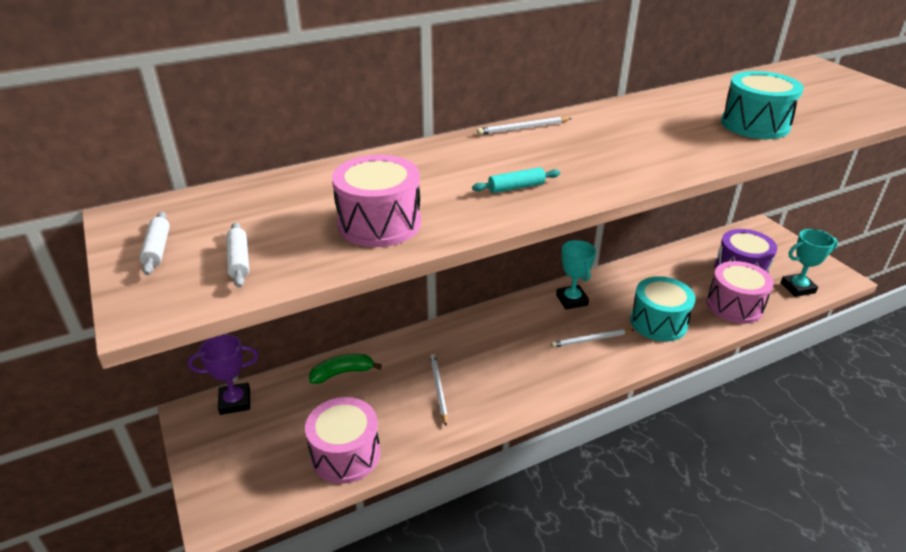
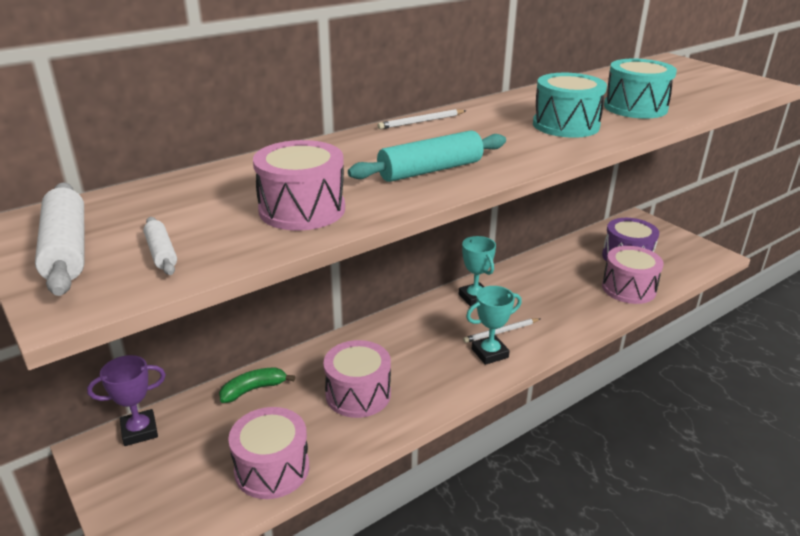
camera: 10 degrees left, 5 degrees down
(157, 249) = (66, 250): white rolling pin -> white rolling pin, size x1.91
(438, 389) = (358, 394): white pencil -> pink drum
(516, 187) = (430, 170): turquoise rolling pin -> turquoise rolling pin, size x1.91
(658, 322) = (562, 310): turquoise drum -> turquoise drum (565, 125)
(797, 288) = (681, 268): turquoise trophy -> turquoise trophy (490, 353)

